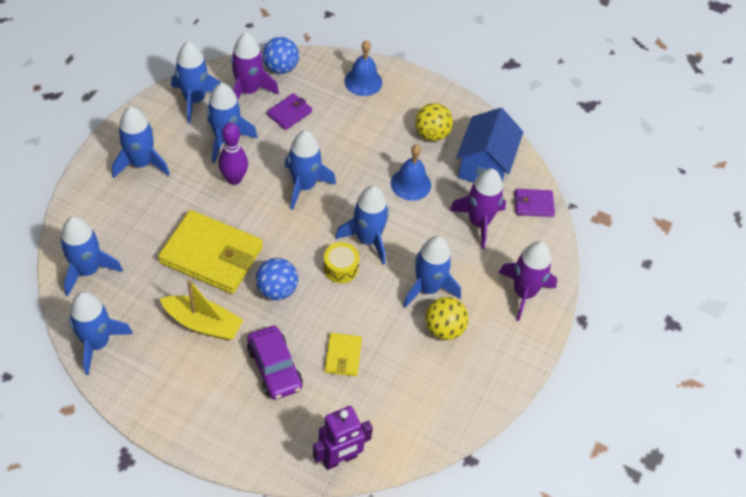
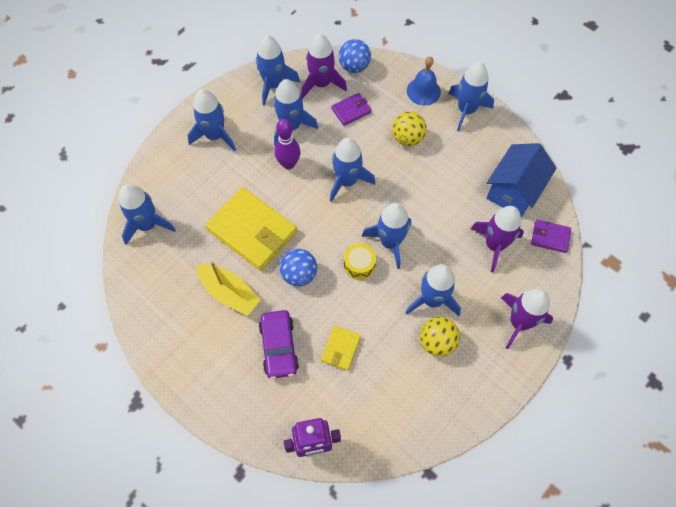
camera: 20 degrees right, 10 degrees up
(97, 343) = (139, 292): blue rocket -> blue rocket (466, 110)
(410, 184) = (441, 196): blue bell -> none
(431, 134) = (472, 152): yellow ball -> yellow ball (407, 138)

